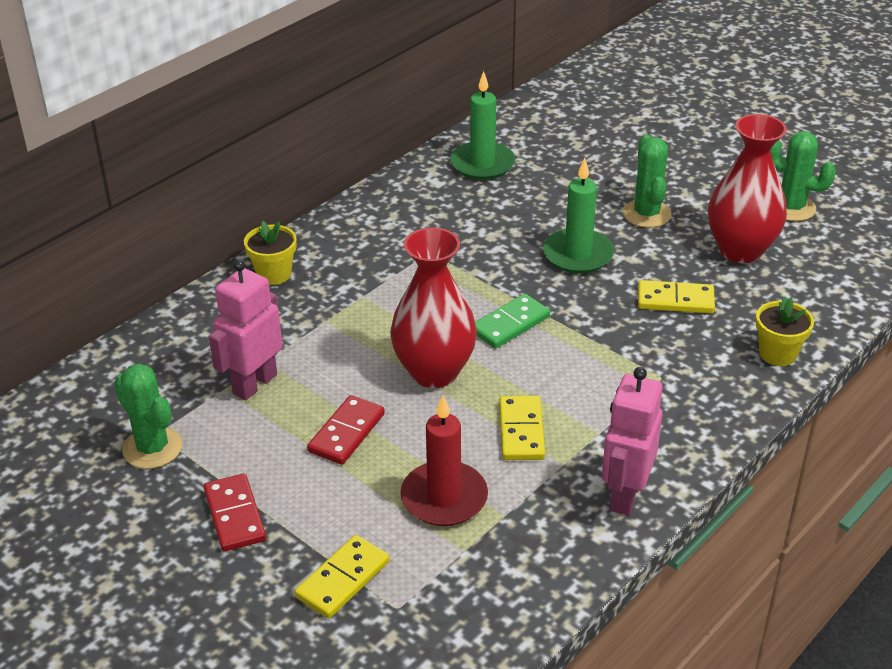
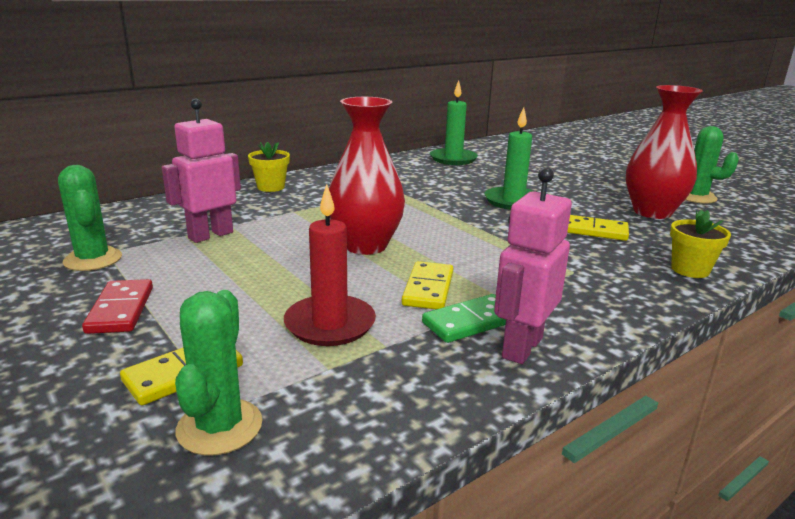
camera: 10 degrees right, 15 degrees down
(346, 433) = (266, 270): red domino -> none
(510, 324) = (444, 228): green domino -> green domino (471, 322)
(646, 214) = (573, 189): green cactus -> green cactus (219, 427)

